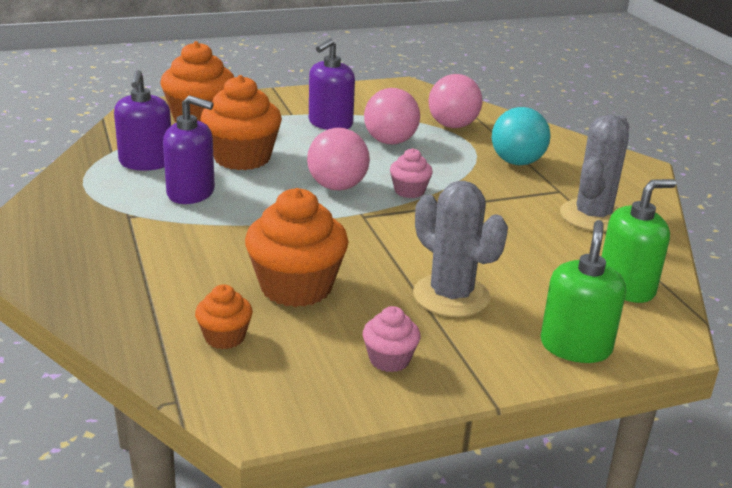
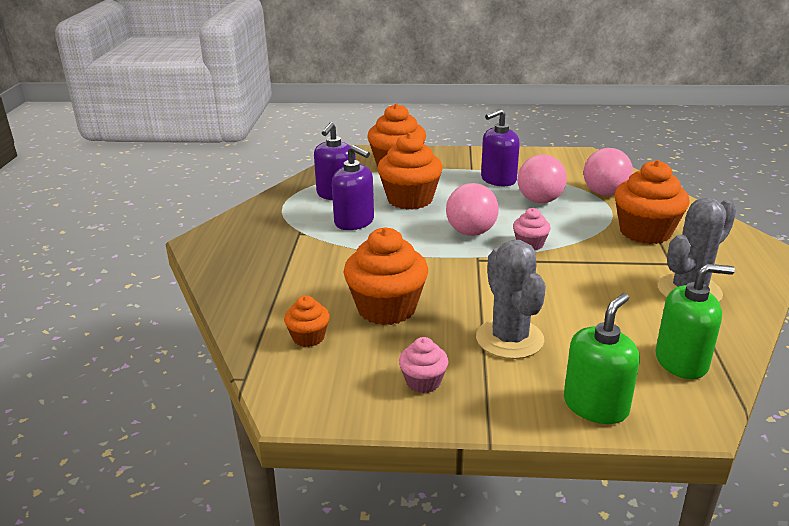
camera: 25 degrees right, 0 degrees up
(517, 162) = (645, 232): turquoise ball -> orange cupcake

